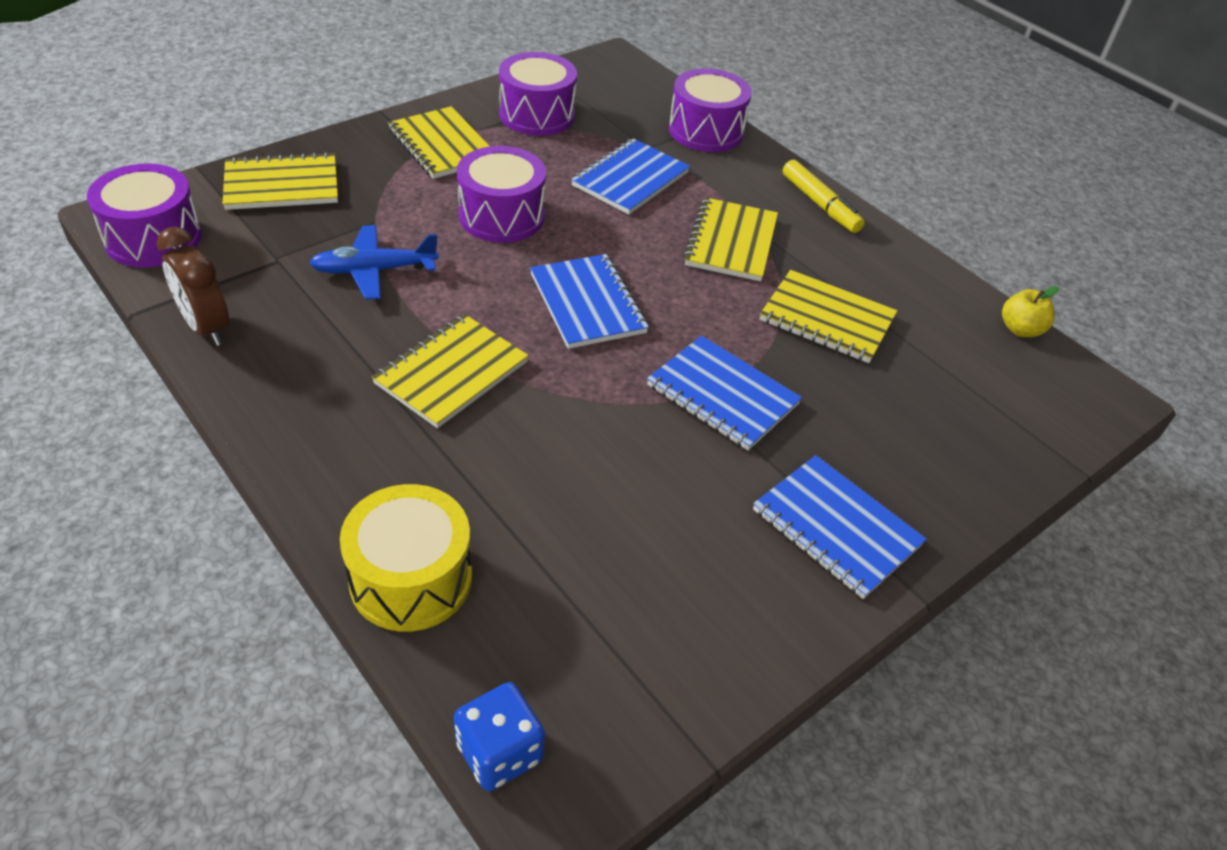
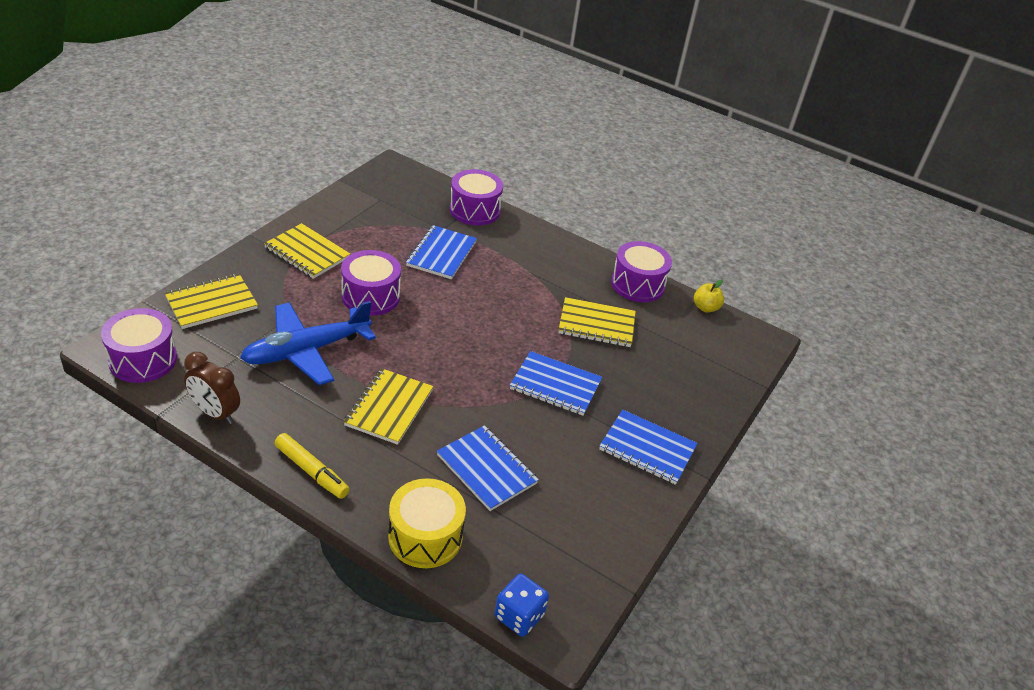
camera: 20 degrees left, 5 degrees down
(374, 270) = (306, 351): blue plane -> blue plane, size x1.59
(537, 115) = (360, 218): purple drum -> purple drum (637, 284)
(587, 303) = (451, 344): blue notebook -> blue notebook (486, 469)
(731, 242) = (521, 285): yellow notebook -> none
(820, 204) = (564, 249): yellow marker -> yellow marker (311, 471)

